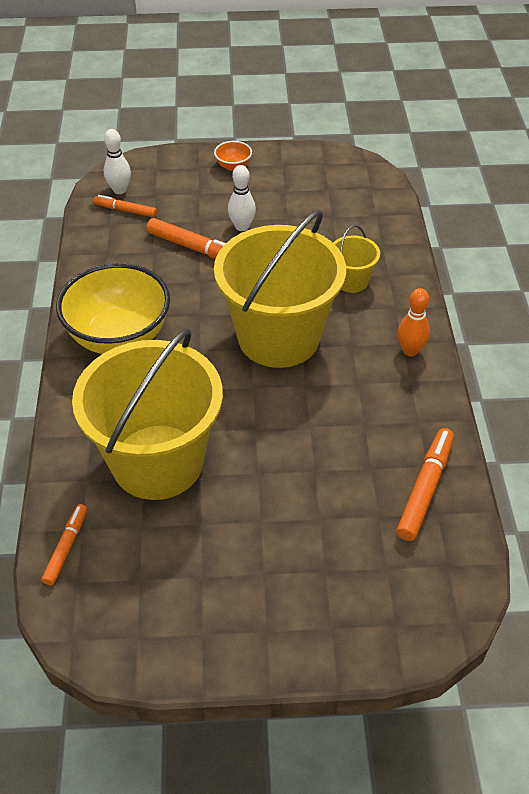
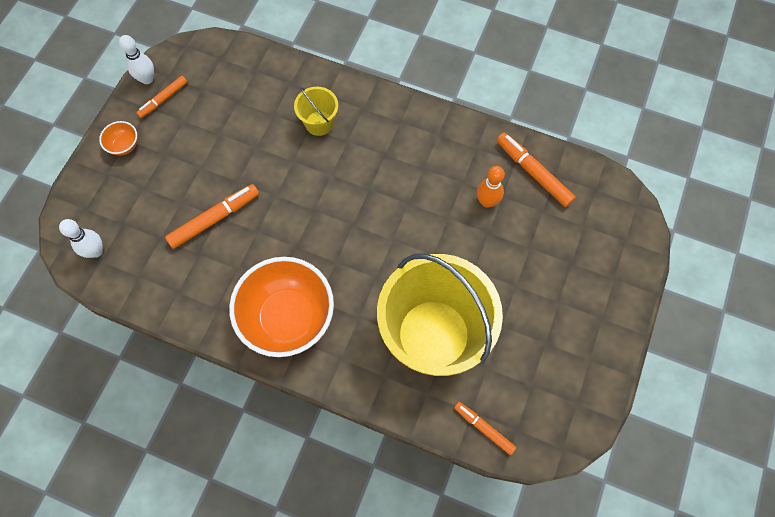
camera: 65 degrees left, 20 degrees up
(119, 337) = (288, 317): yellow bowl -> orange bowl
(125, 210) = (129, 256): orange marker -> orange marker (163, 99)
(242, 227) = (209, 172): white bowling pin -> white bowling pin (147, 79)
(278, 337) = (351, 200): yellow bucket -> none
(410, 350) = (410, 120): orange bowling pin -> orange bowling pin (487, 202)

